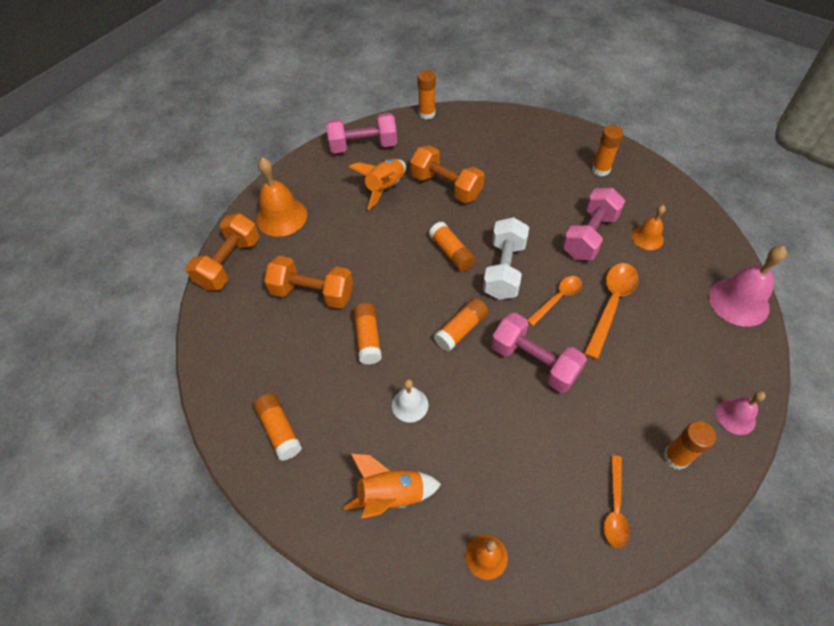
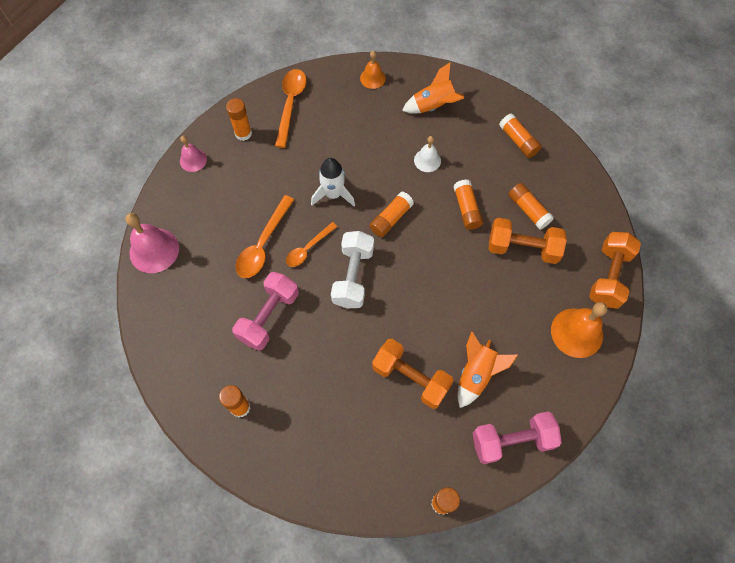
camera: 175 degrees right, 10 degrees up
(451, 253) = (402, 293): orange glue stick -> orange glue stick (528, 210)
(534, 362) = (333, 194): pink dumbbell -> white rocket
(615, 508) = (290, 104): orange spoon -> orange spoon, size x1.55
(647, 238) = (213, 315): orange bell -> none

